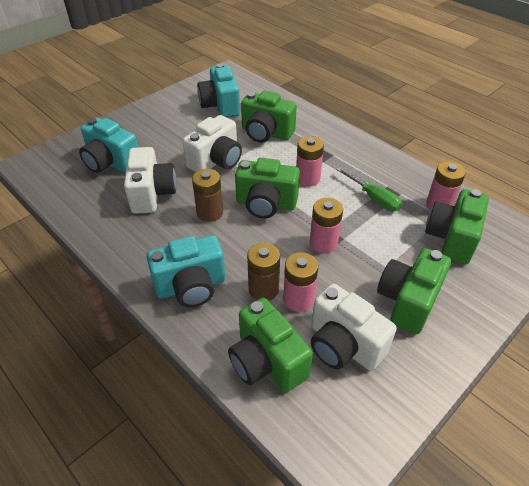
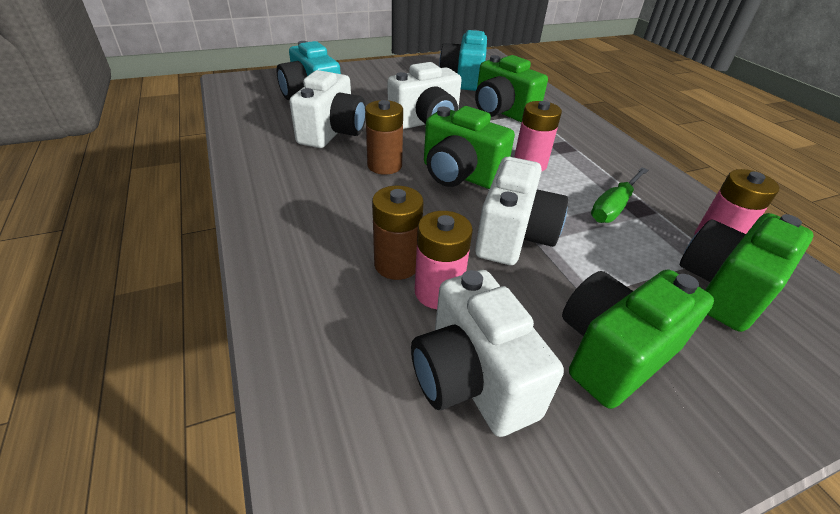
camera: 20 degrees right, 5 degrees down
(191, 286) = (306, 232): turquoise camera -> none
(267, 362) = (340, 358): green camera -> none
(323, 243) = (513, 236): pink battery -> white camera
(374, 198) = (613, 207): green screwdriver -> green screwdriver turned 60 degrees clockwise

